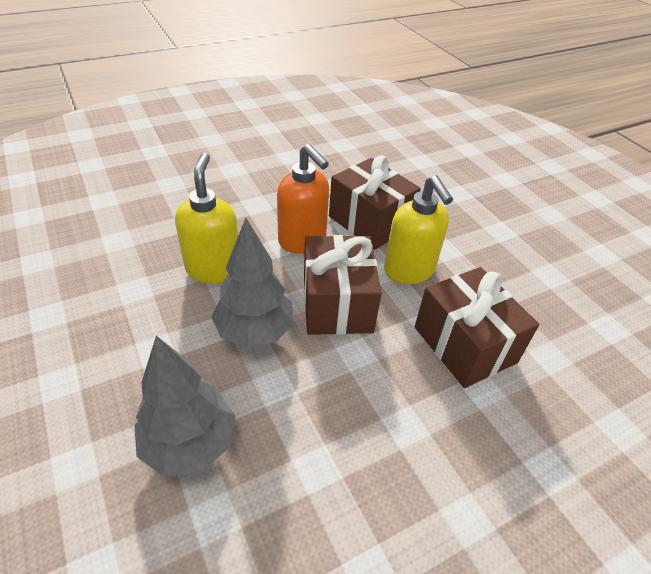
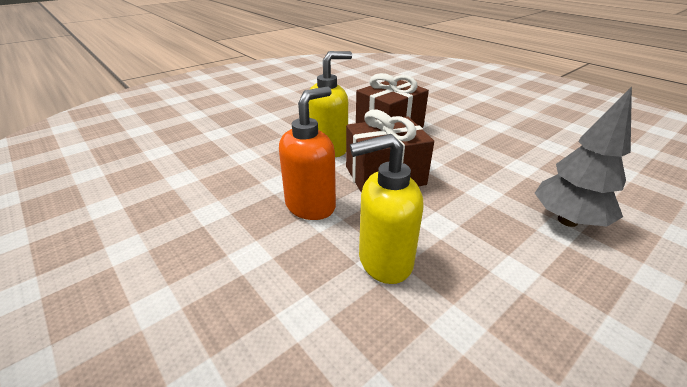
camera: 100 degrees left, 10 degrees down
(255, 331) = (444, 212): grey tree -> none
(370, 222) = (269, 171): brown gift -> none

